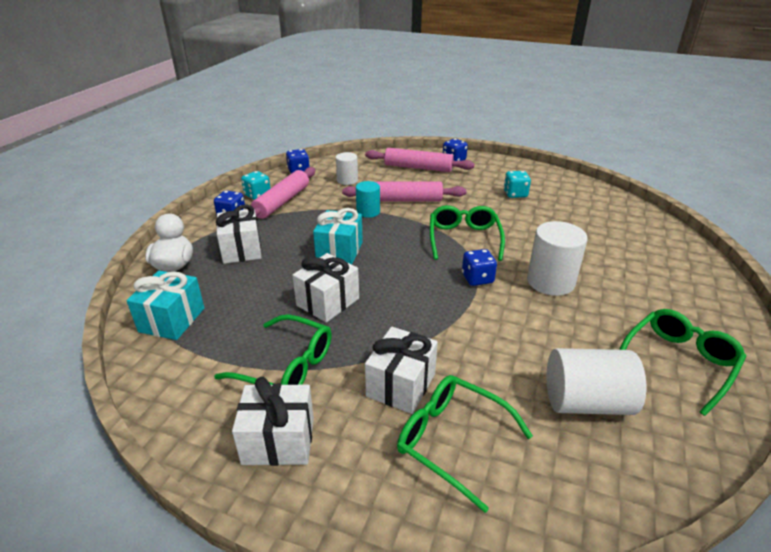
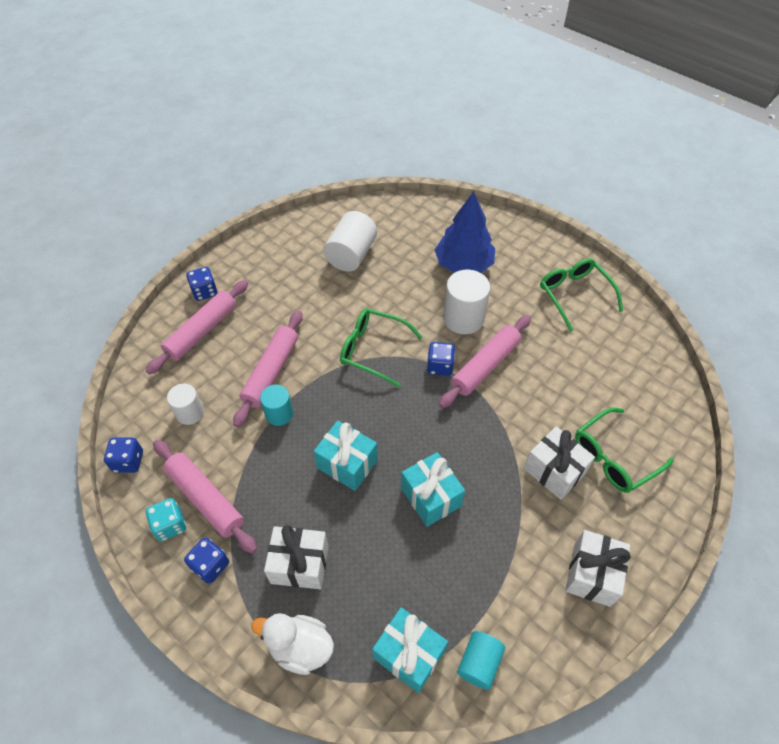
camera: 70 degrees left, 20 degrees up
(166, 365) = (479, 663): none -> turquoise cylinder
(287, 367) = (511, 551): green glasses -> none
(328, 302) = (431, 497): white gift -> turquoise gift
(502, 307) = (485, 366): none -> pink rolling pin
(515, 194) = (311, 274): turquoise dice -> none
(586, 402) = (597, 364): white cylinder -> white cylinder (351, 255)
(622, 268) = (463, 264): none -> blue tree

